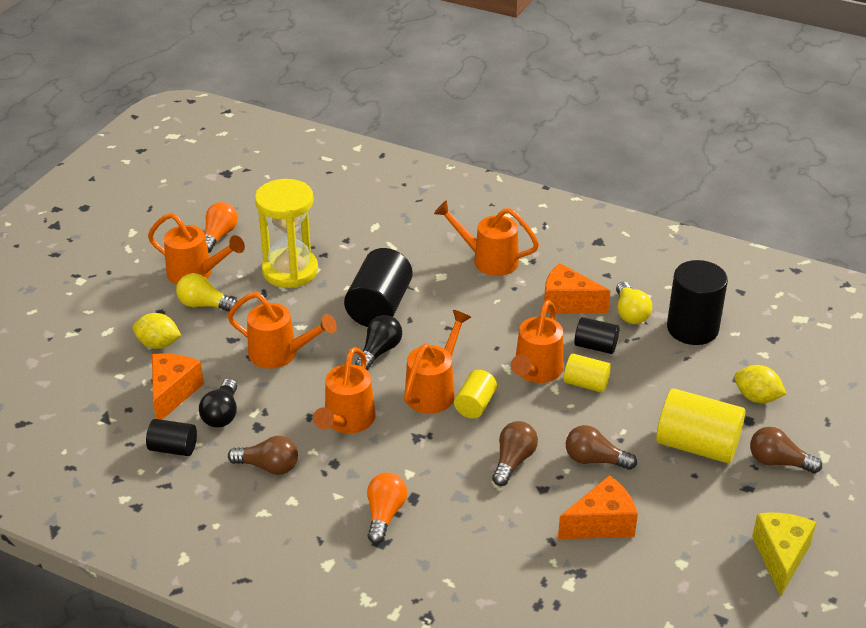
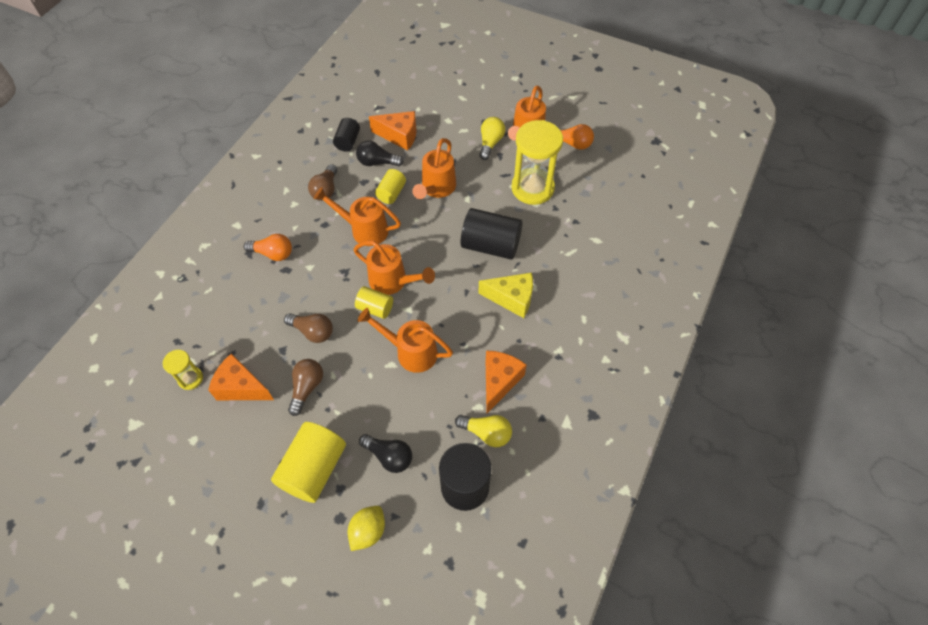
camera: 90 degrees right, 20 degrees up
(158, 344) = (448, 124): yellow lemon -> none
(379, 351) = (438, 246): black light bulb -> black light bulb (389, 456)
(488, 260) = (556, 322): orange watering can -> none
(586, 384) = (394, 388): yellow cylinder -> yellow cylinder (391, 193)
(595, 346) = (441, 400): black cylinder -> none
(595, 579) = (190, 378): none -> yellow hourglass
(601, 523) = (241, 387): orange cheese -> orange cheese turned 135 degrees clockwise
(630, 313) = (486, 433): yellow light bulb -> yellow light bulb turned 150 degrees counterclockwise
(778, 462) = (286, 536): brown light bulb -> none
(781, 557) = (183, 517): yellow cheese -> yellow cheese (512, 299)

